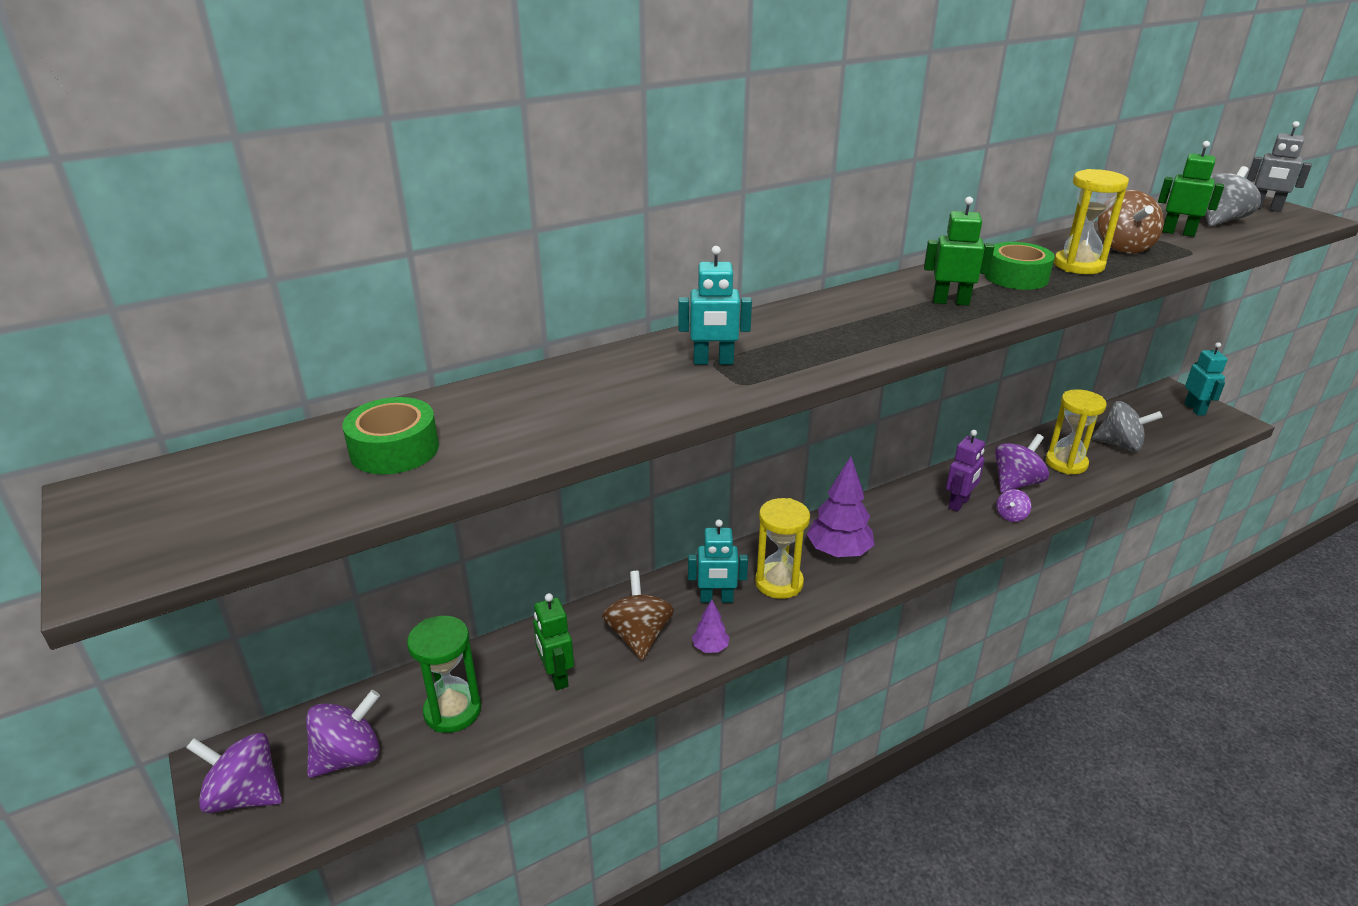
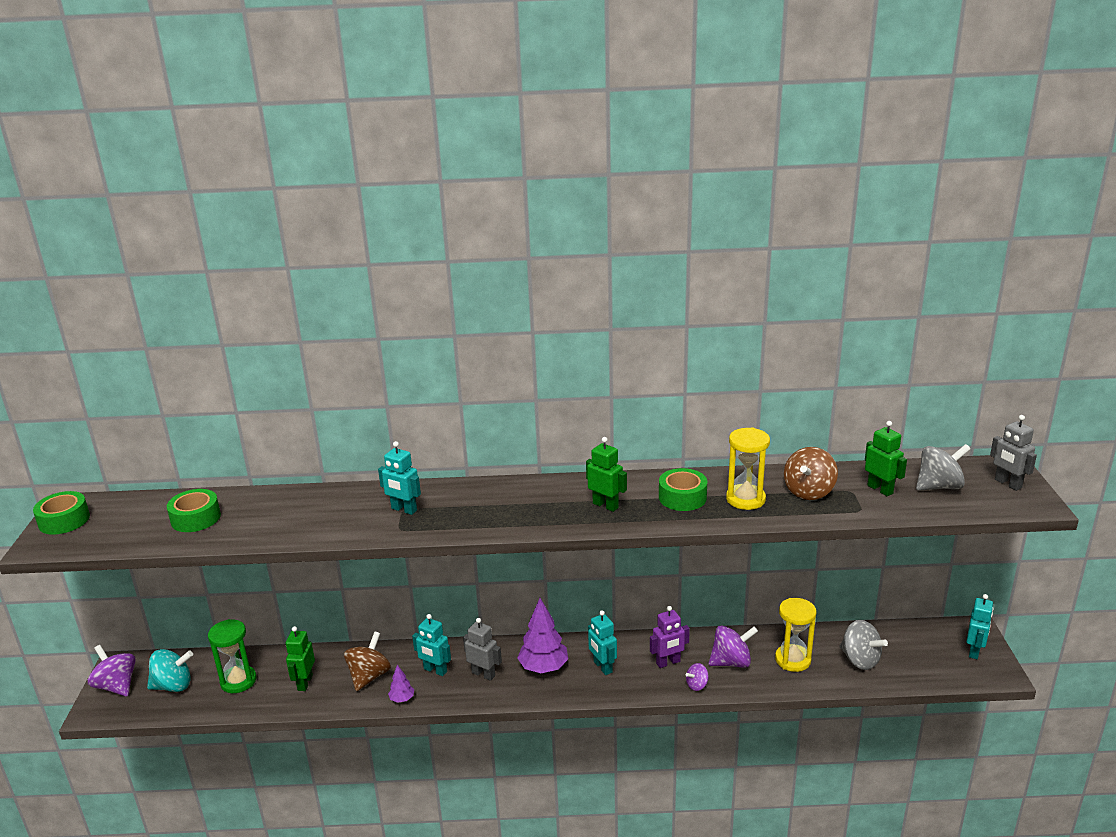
camera: 30 degrees right, 5 degrees down
(123, 518) = (64, 520): none -> green tape
(349, 757) = (173, 686): purple spinning top -> turquoise spinning top
(779, 583) = (483, 674): yellow hourglass -> grey robot
(900, 530) = (602, 667): none -> turquoise robot

